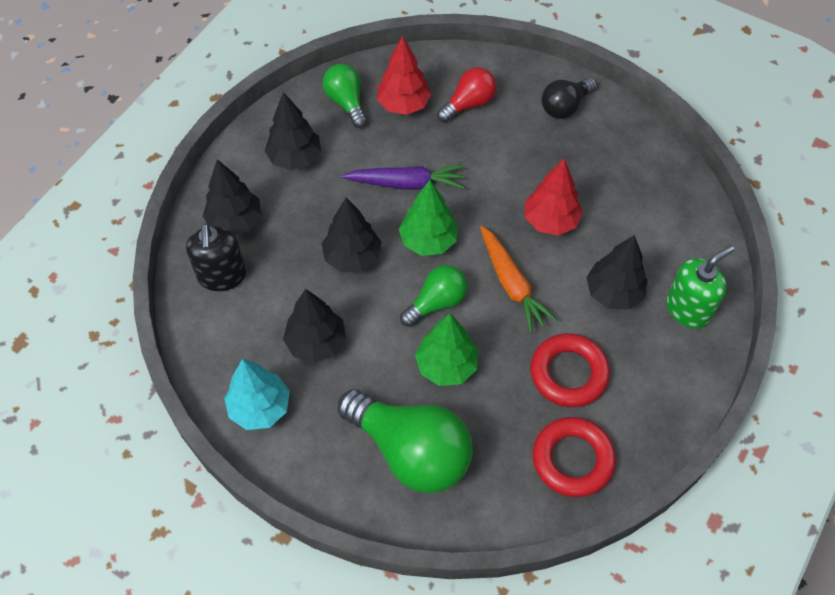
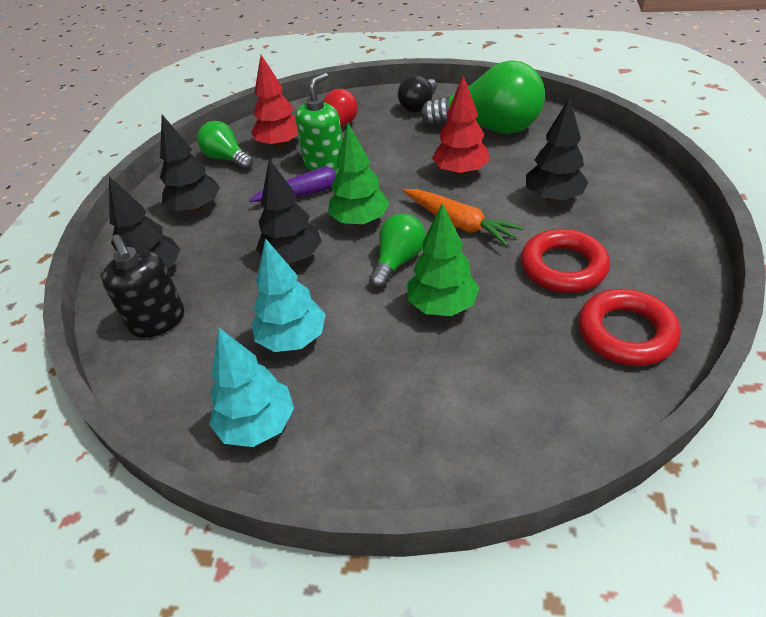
camera: 20 degrees left, 15 degrees down
(316, 343) = (292, 339): black tree -> turquoise tree
(411, 451) = (457, 395): green light bulb -> green light bulb (489, 128)
(688, 309) = (624, 186): green soap dispenser -> green soap dispenser (325, 164)

